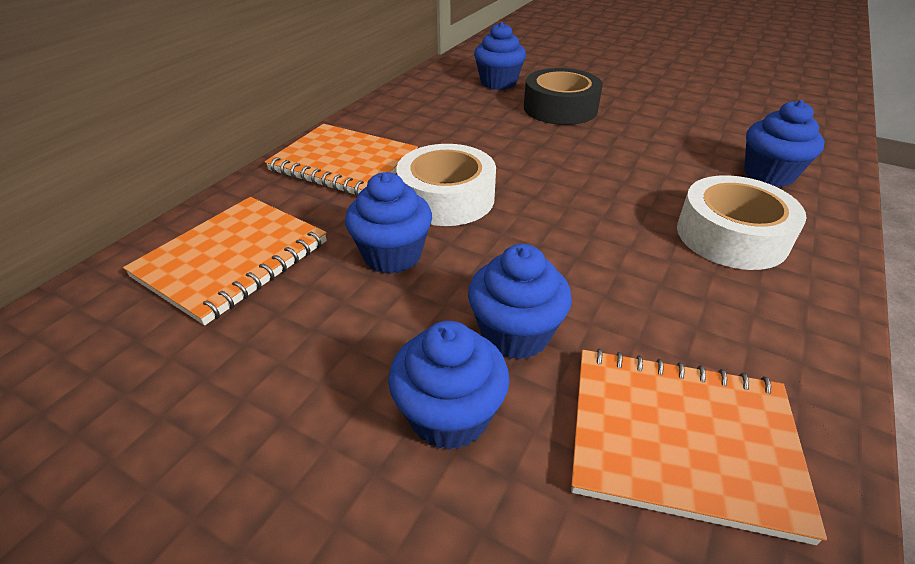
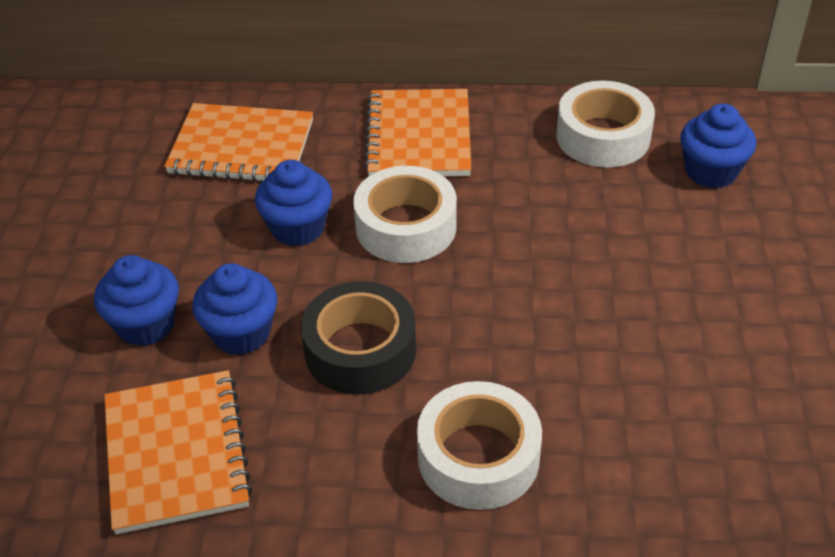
camera: 65 degrees right, 5 degrees up
(429, 101) = (603, 136): none -> white tape
(560, 108) = (683, 248): black tape -> black tape (360, 350)
(769, 174) = (655, 482): blue cupcake -> none

